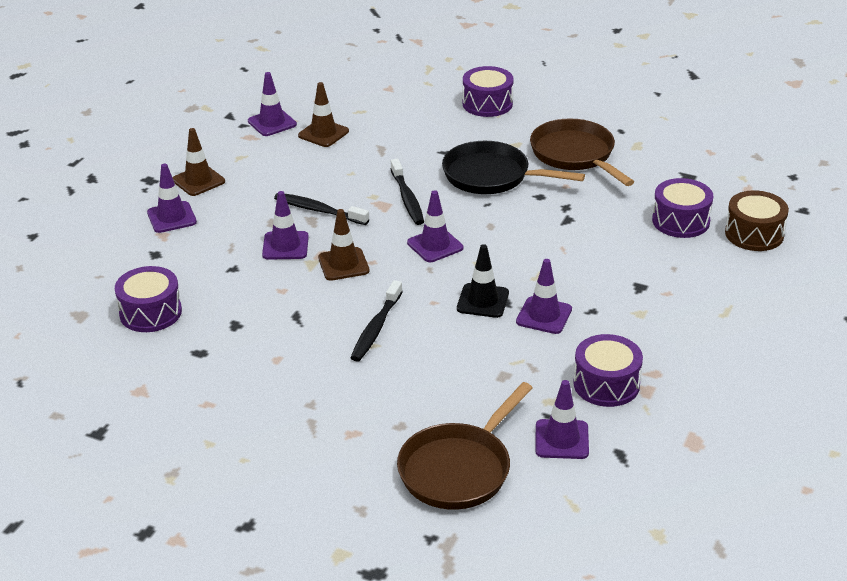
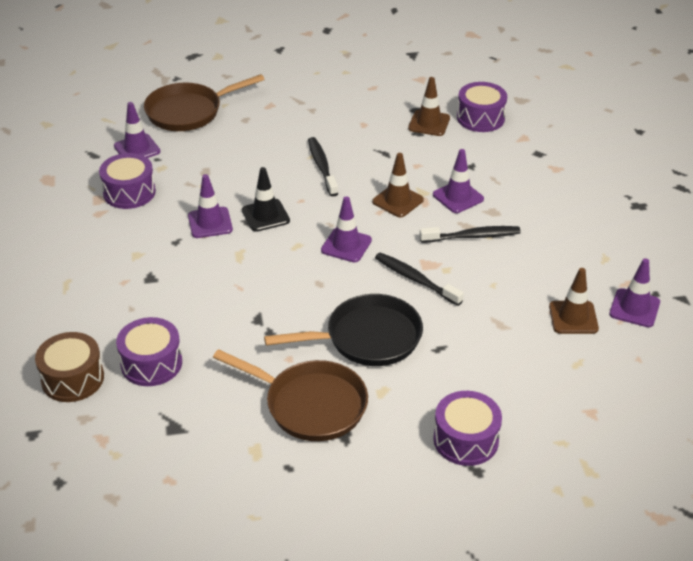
camera: 145 degrees right, 5 degrees up
(171, 217) = (571, 183): purple traffic cone -> none
(198, 181) = (601, 221): brown traffic cone -> brown traffic cone (429, 123)
(458, 469) = (188, 111): brown pan -> brown pan turned 120 degrees counterclockwise

